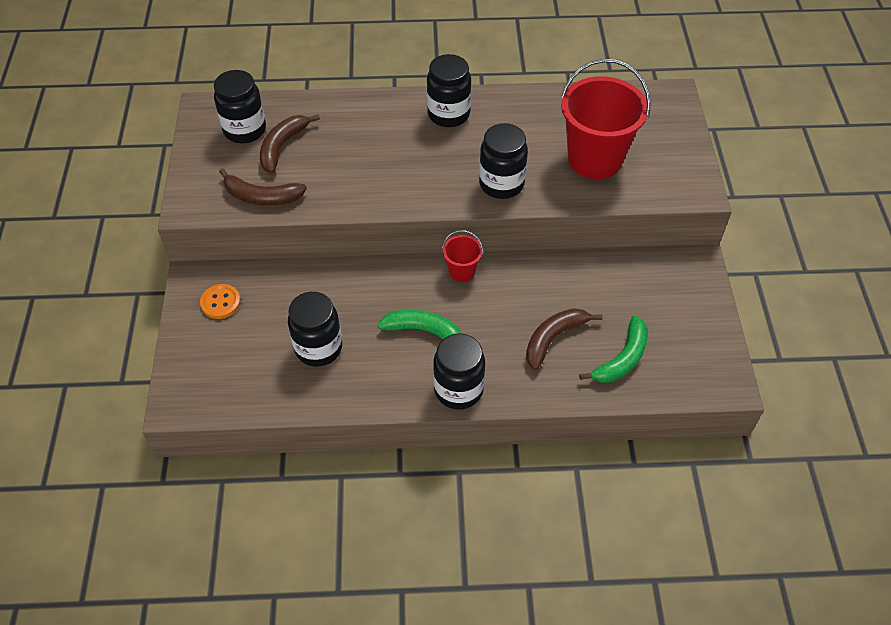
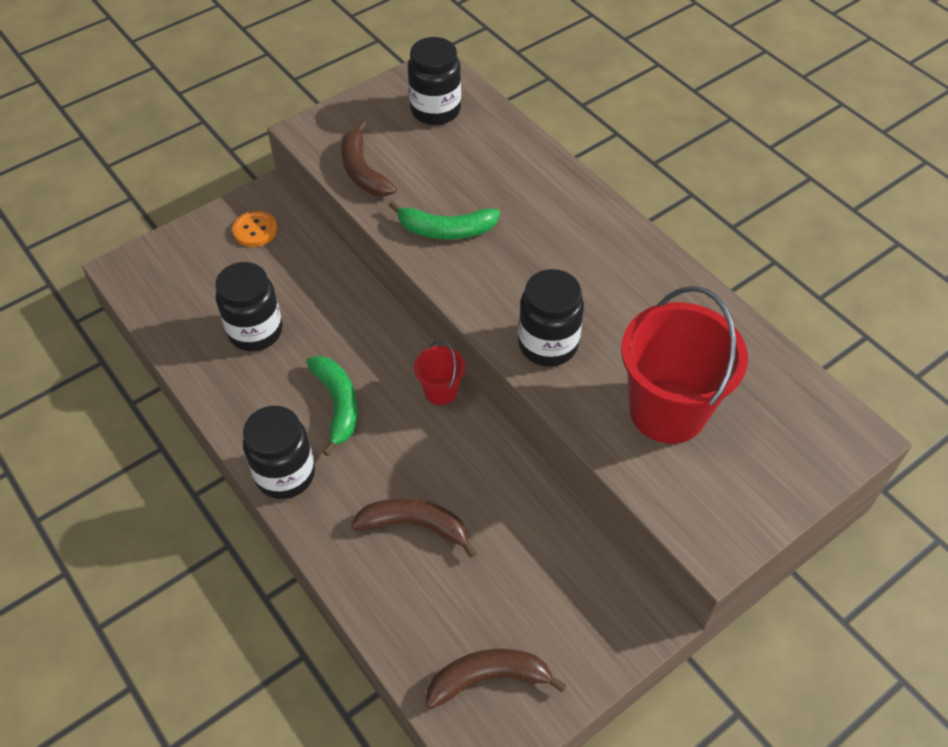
camera: 55 degrees right, 0 degrees up
(282, 146) = (439, 147): brown banana -> brown banana (488, 678)
(448, 114) = (607, 245): black jar -> none
(622, 358) = (437, 610): green banana -> green banana (446, 230)

